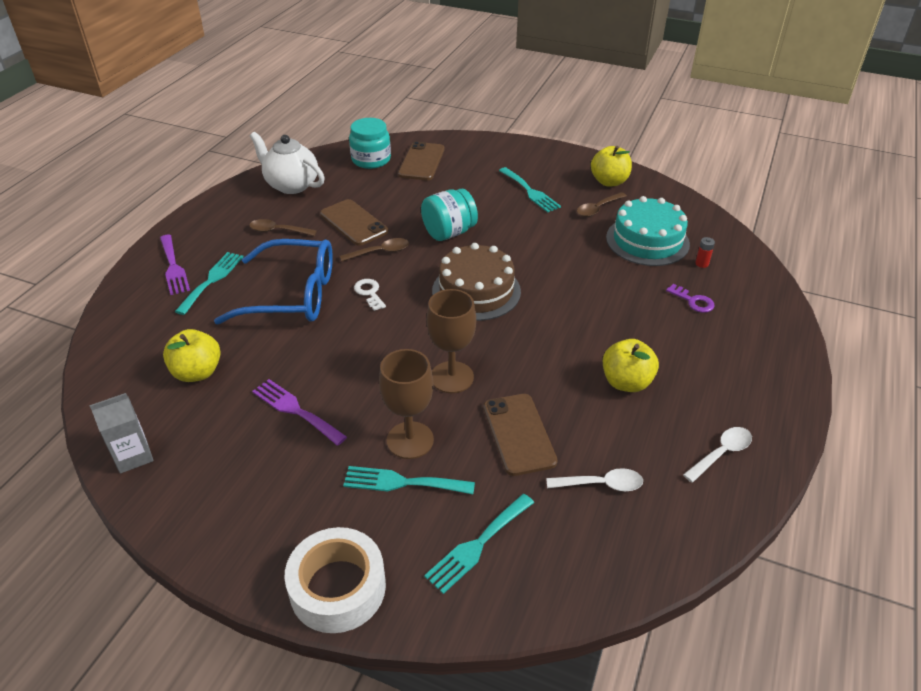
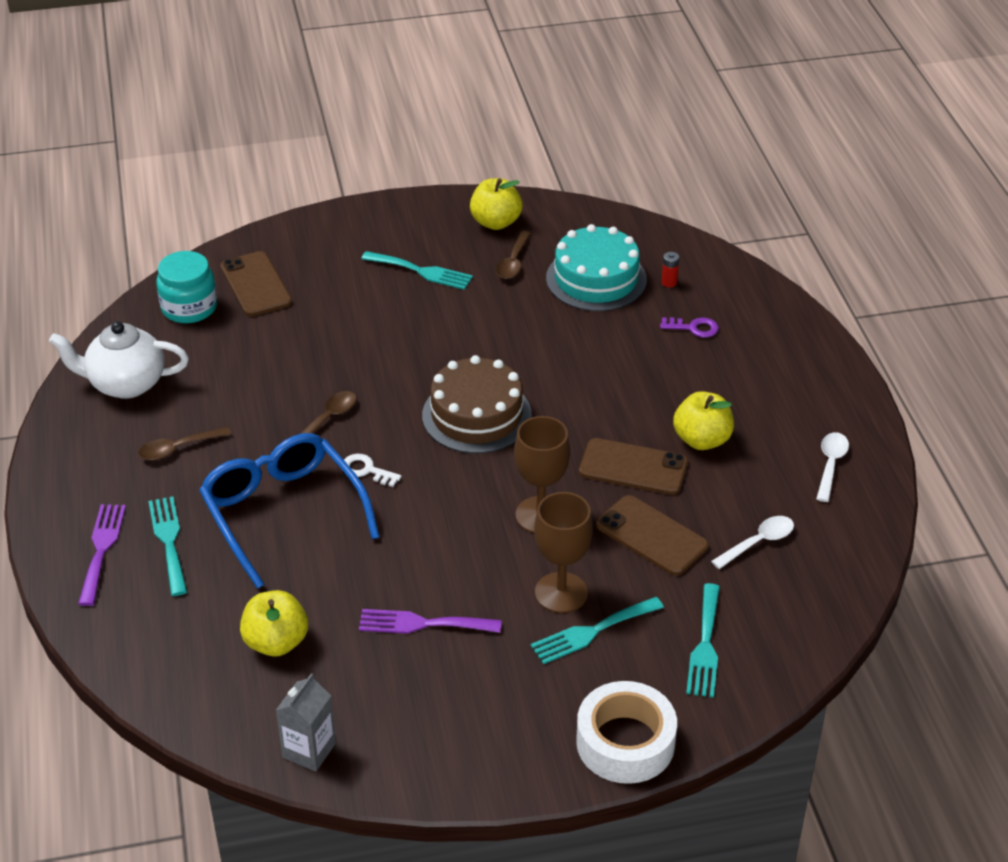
camera: 35 degrees left, 0 degrees up
(173, 267) = (102, 549): purple fork -> purple fork turned 120 degrees counterclockwise
(292, 295) = (283, 513): blue glasses -> blue glasses turned 90 degrees counterclockwise
(354, 223) = (259, 398): brown phone -> brown phone (633, 467)
(449, 233) = (381, 361): turquoise jar -> none

